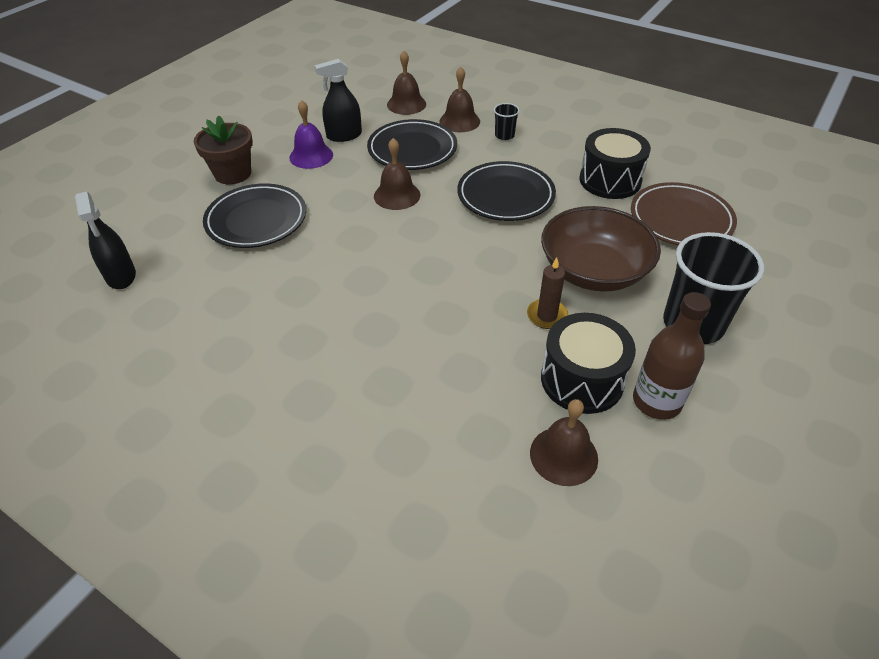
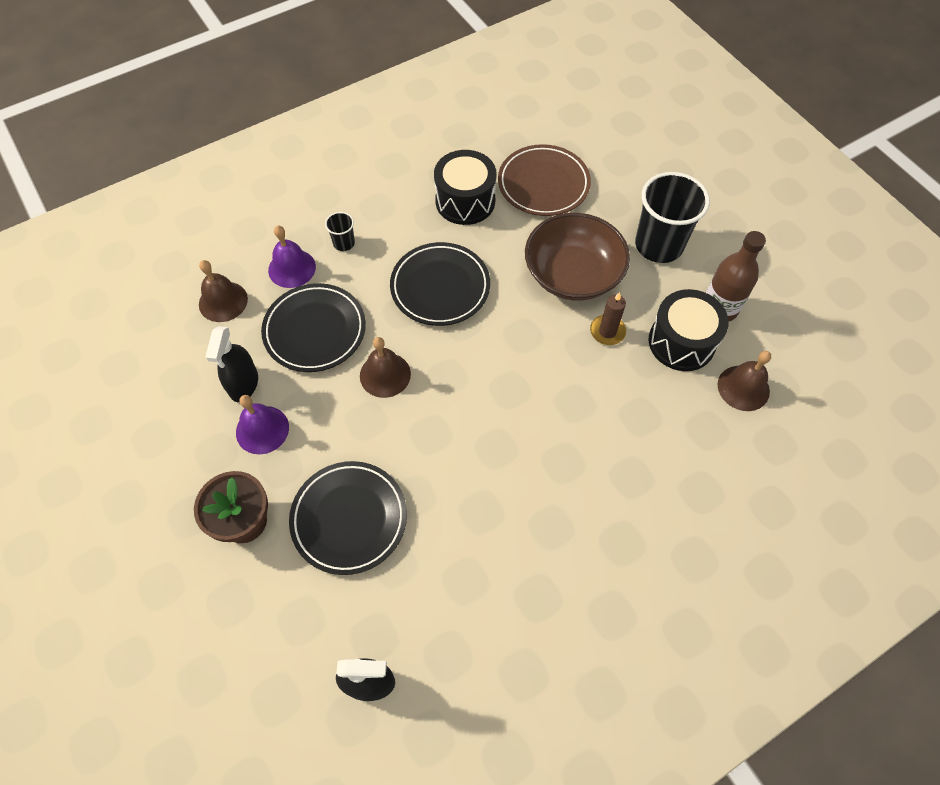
camera: 65 degrees left, 15 degrees up
(459, 121) = (292, 268): brown bell -> purple bell

